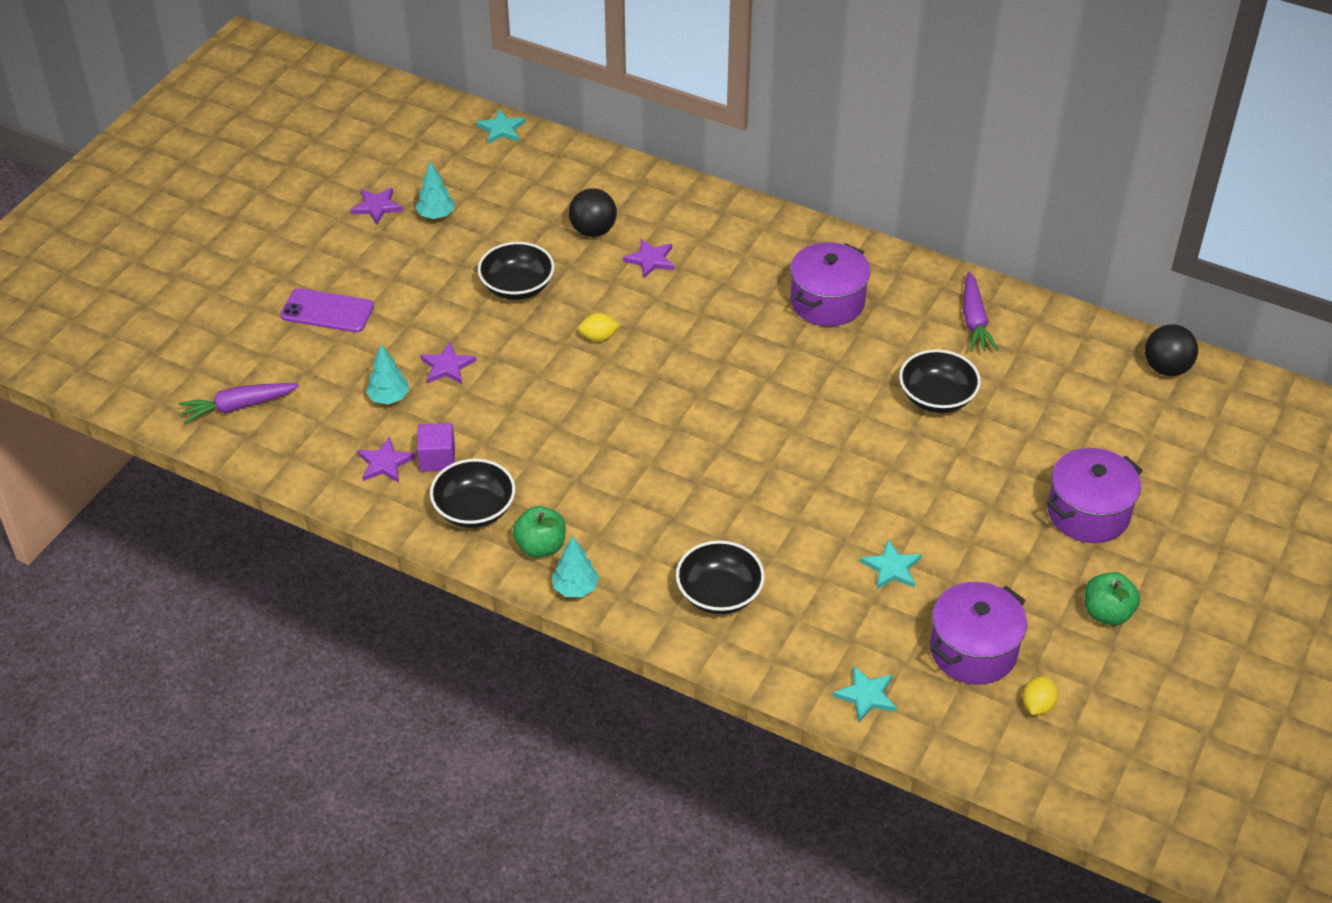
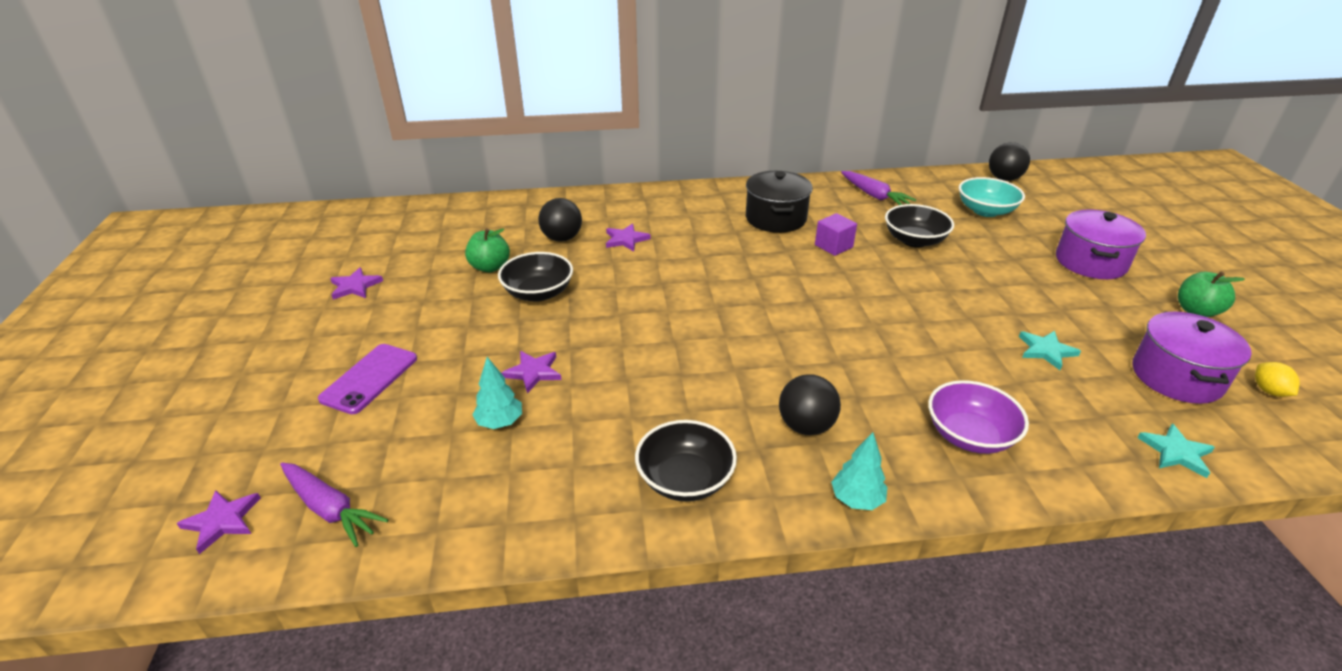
camera: 35 degrees left, 10 degrees down
(238, 407) = (330, 509): purple carrot -> purple carrot turned 90 degrees counterclockwise
(327, 311) = (369, 378): purple phone -> purple phone turned 45 degrees counterclockwise
(385, 463) = (551, 482): purple star -> purple star (222, 521)
(436, 215) = (417, 273): turquoise tree -> none
(437, 459) = (601, 452): purple cube -> purple cube (833, 246)
(501, 129) = (424, 207): turquoise star -> none
(541, 546) = (782, 479): green apple -> green apple (490, 267)
(599, 337) = (643, 299): yellow lemon -> none
(603, 519) = (806, 426): none -> black ball
(719, 594) = (969, 435): black bowl -> purple bowl
(827, 302) = (775, 218): purple pot -> black pot
(1072, 399) = (985, 211): none -> turquoise bowl

